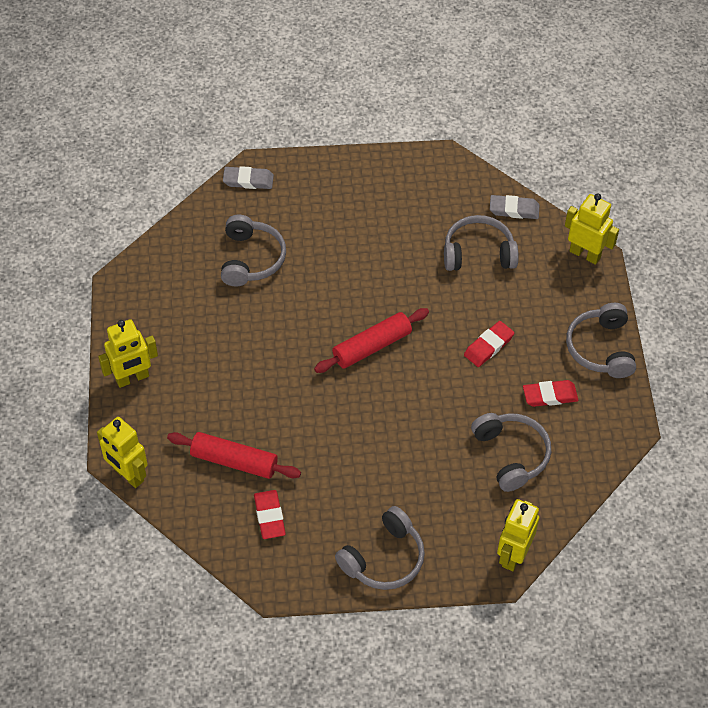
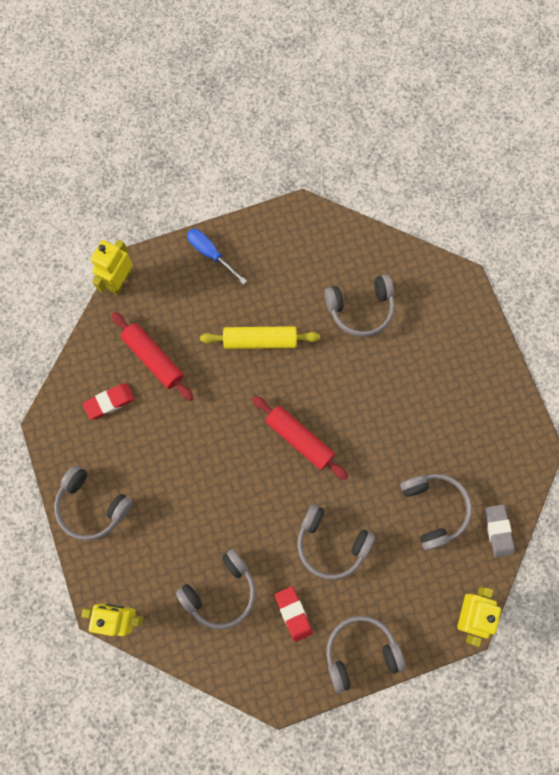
camera: 75 degrees right, 20 degrees up
(132, 378) = (210, 254): yellow robot -> blue screwdriver
(234, 461) = (153, 358): red rolling pin -> red rolling pin turned 45 degrees counterclockwise
(248, 180) = (446, 280): grey eraser -> none
(251, 355) = (260, 340): none -> yellow rolling pin
(488, 346) = (331, 544): red eraser -> grey headphones

